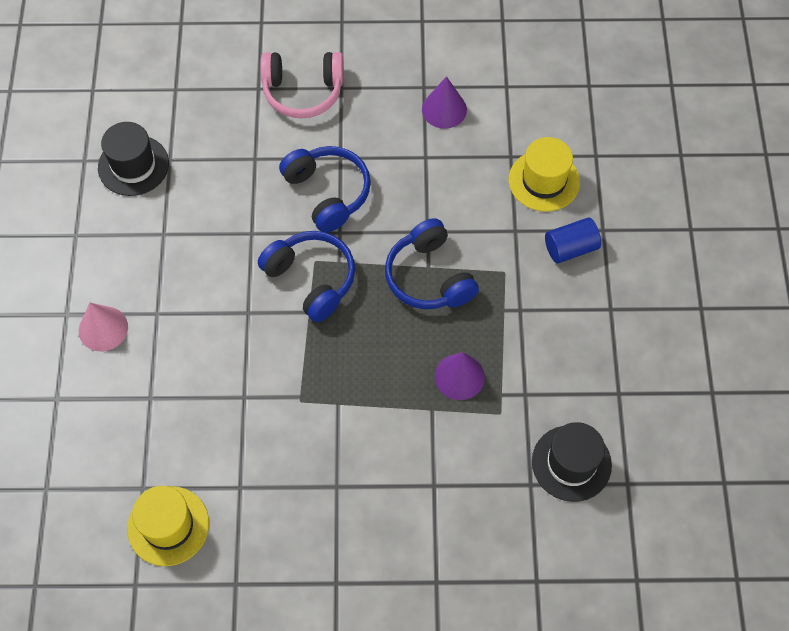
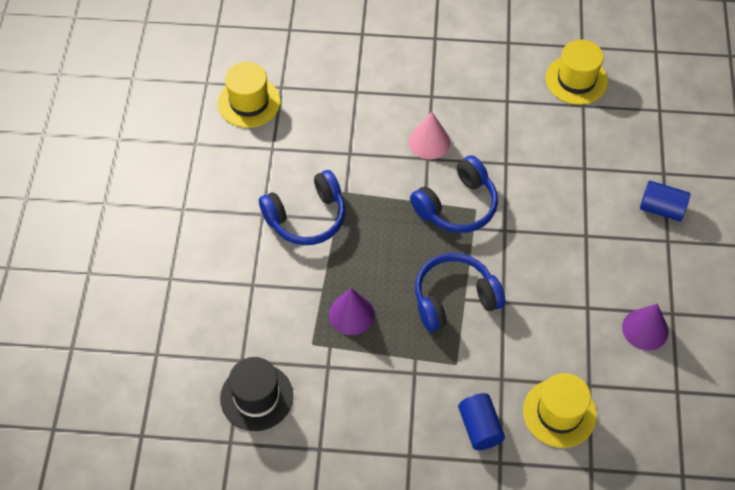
camera: 95 degrees right, 5 degrees down
(103, 328) = (420, 61): pink cone -> pink cone (429, 142)
(133, 165) = (576, 80): black hat -> yellow hat
(303, 91) = (661, 209): pink headphones -> blue cylinder
(328, 193) = (547, 223): blue headphones -> blue headphones (306, 217)

